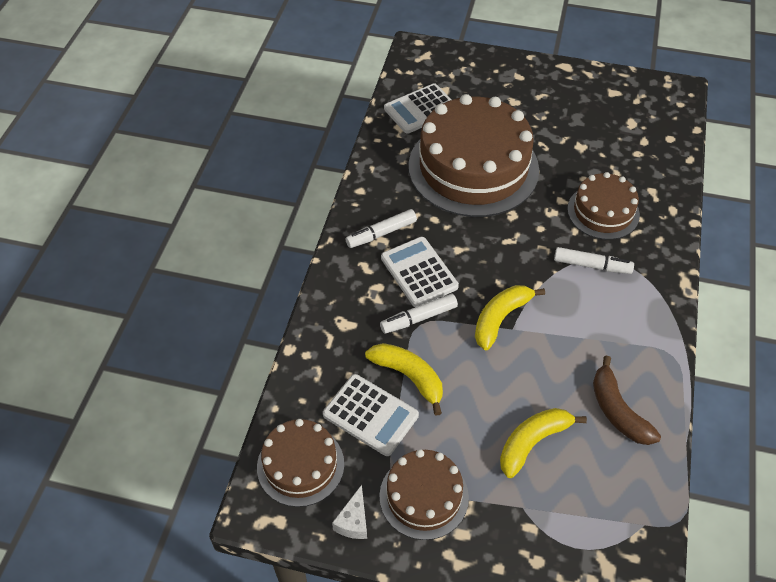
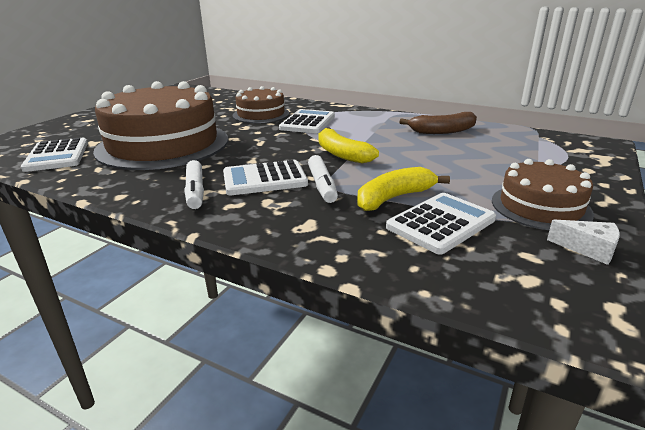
camera: 75 degrees left, 25 degrees down
(300, 465) = (518, 279): brown cake -> none
(532, 442) = (472, 158): yellow banana -> none
(591, 265) = (308, 122): white marker -> white calculator

